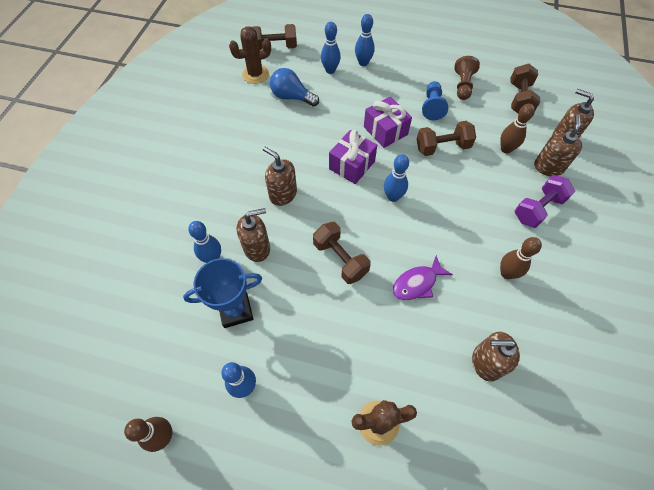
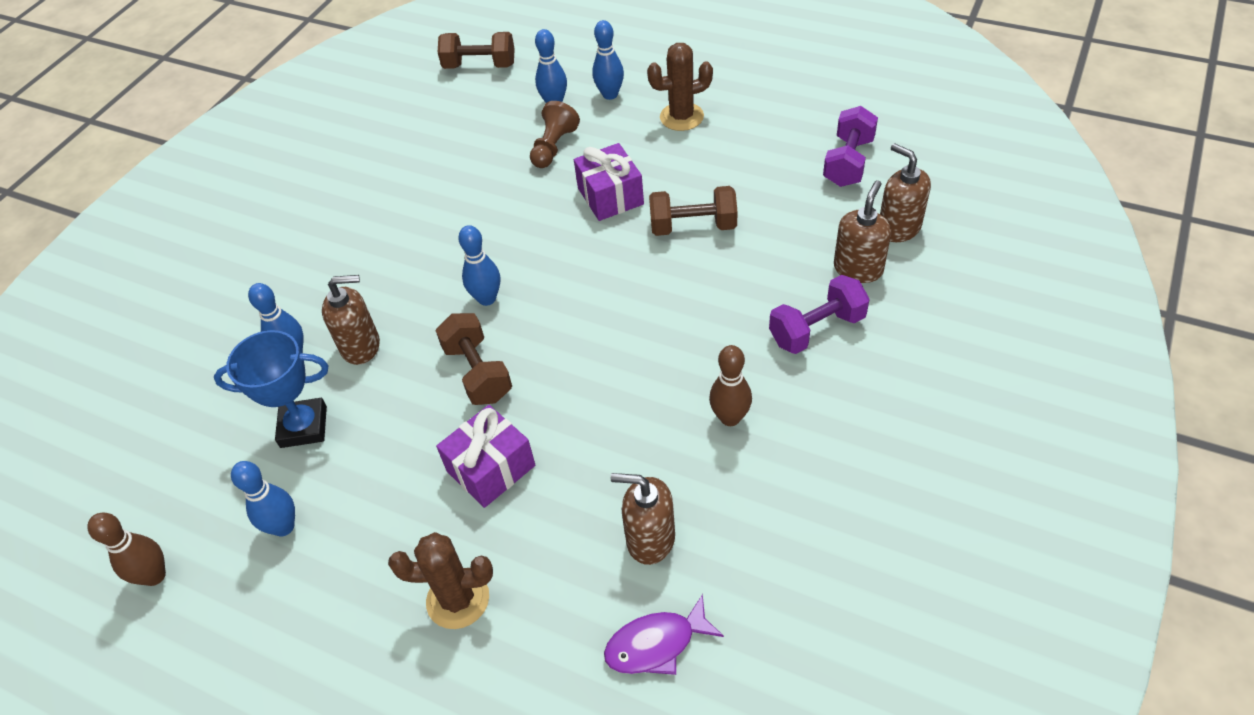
camera: 15 degrees right, 10 degrees down
(255, 74) = (438, 103): brown cactus -> brown cactus (681, 117)
(283, 194) = (423, 275): brown soap dispenser -> none
(292, 97) = (482, 139): blue light bulb -> none
(352, 165) = (541, 242): purple gift -> purple gift (491, 468)
(393, 197) = (589, 292): blue bowling pin -> blue bowling pin (487, 298)
(417, 283) = (583, 417): purple fish -> purple fish (656, 644)
(432, 106) = (698, 165): blue pawn -> none
(463, 85) = (760, 137): brown pawn -> brown pawn (553, 147)
(506, 149) = (796, 236): brown bowling pin -> none
(519, 99) = (848, 162): brown dumbbell -> purple dumbbell

